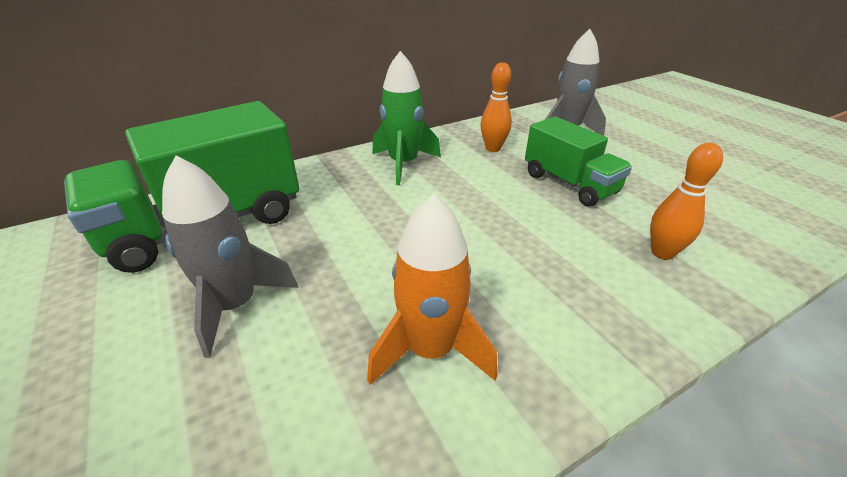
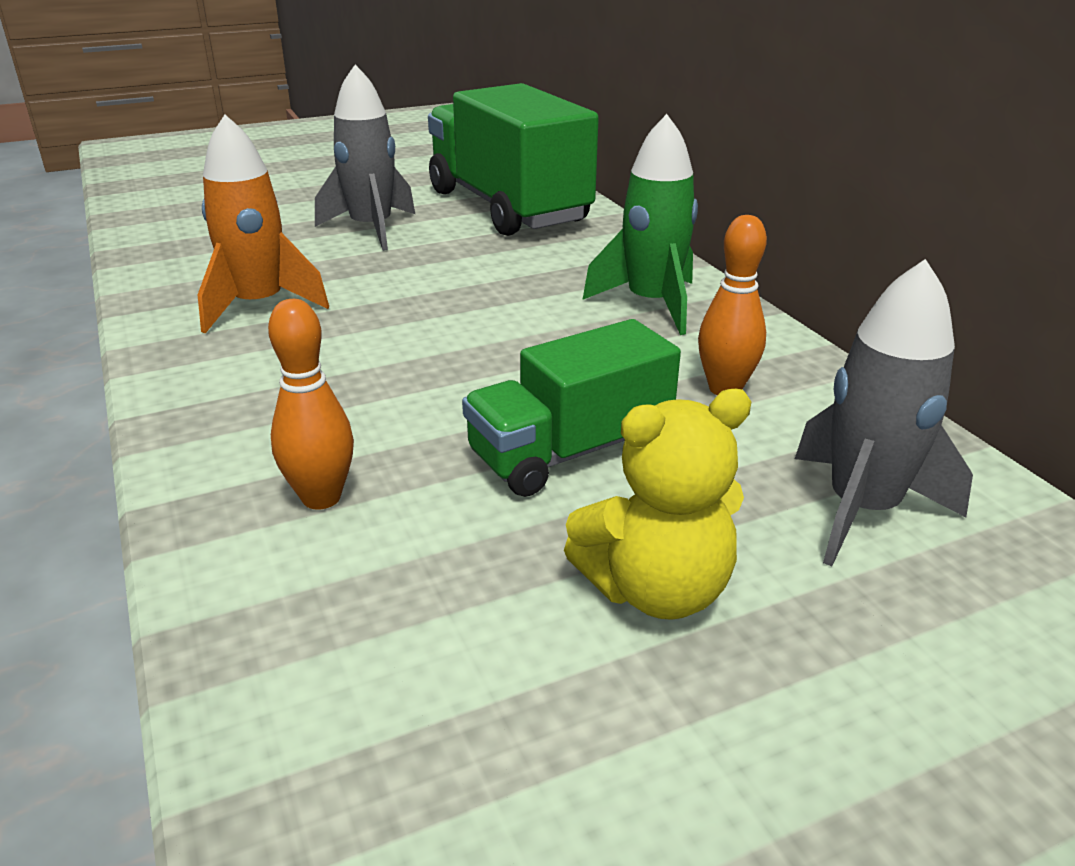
camera: 95 degrees right, 5 degrees down
(644, 165) = (656, 590): none -> yellow teddy bear

